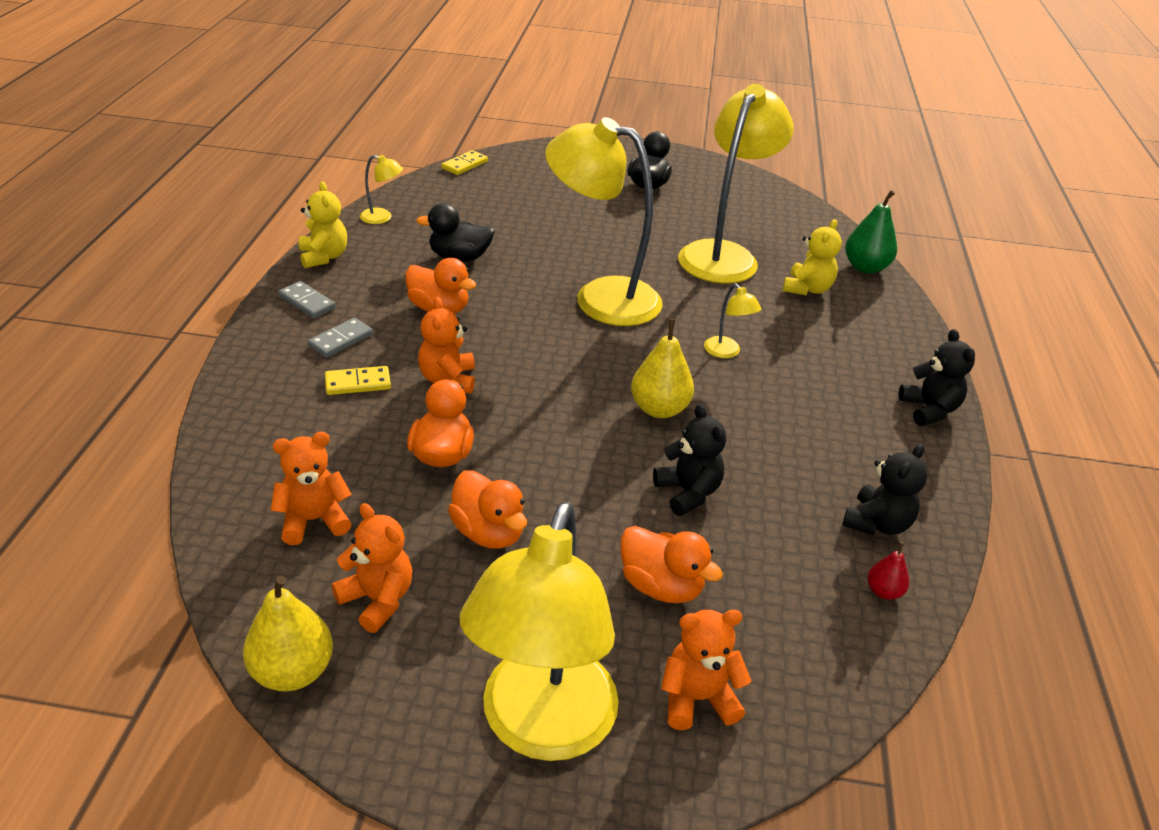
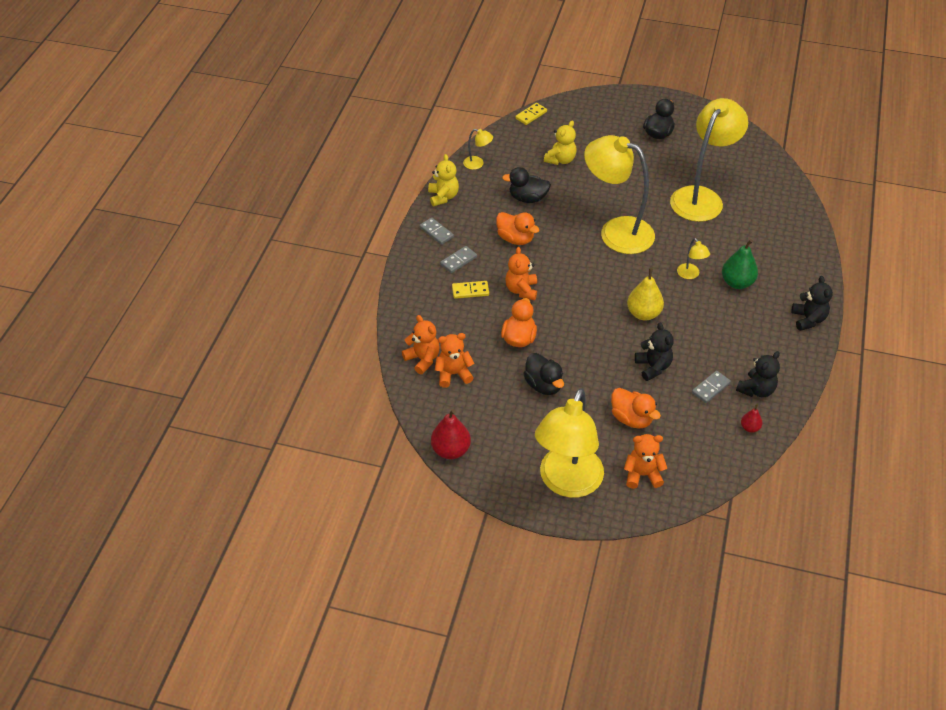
camera: 10 degrees right, 10 degrees up
(292, 671) = (451, 450): yellow pear -> red pear
(377, 599) = (488, 418): orange teddy bear -> orange teddy bear (422, 359)
(488, 532) = (543, 385): orange duck -> black duck
(796, 523) = (710, 388): none -> grey domino
(807, 289) = (752, 226): yellow teddy bear -> yellow teddy bear (560, 160)
(865, 267) = (797, 209): green pear -> green pear (737, 283)

